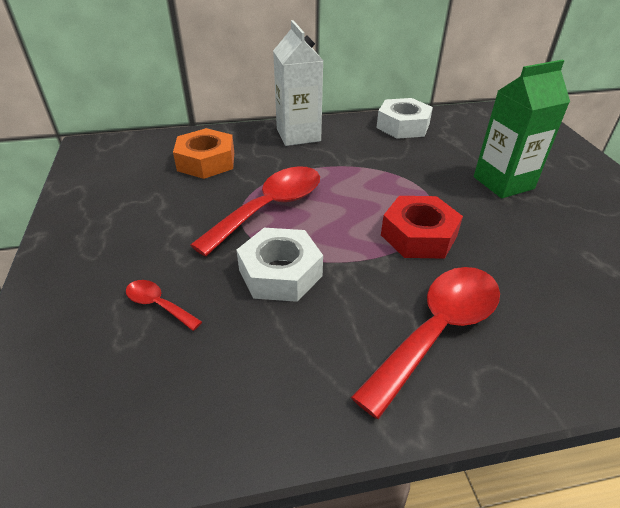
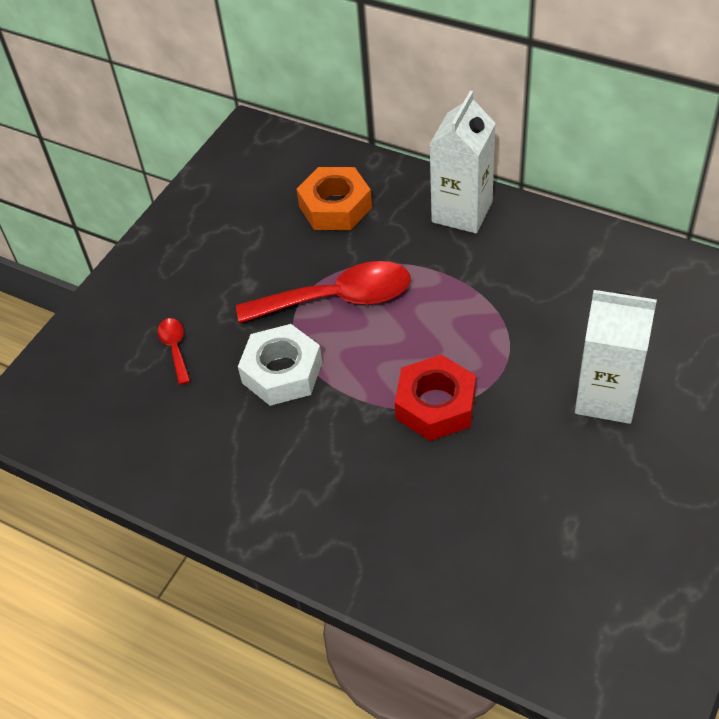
camera: 45 degrees right, 10 degrees up
(403, 126) = (599, 255): white nut -> none
(438, 330) = (345, 495): red spoon -> none
(503, 183) = (606, 397): green carton -> white carton

